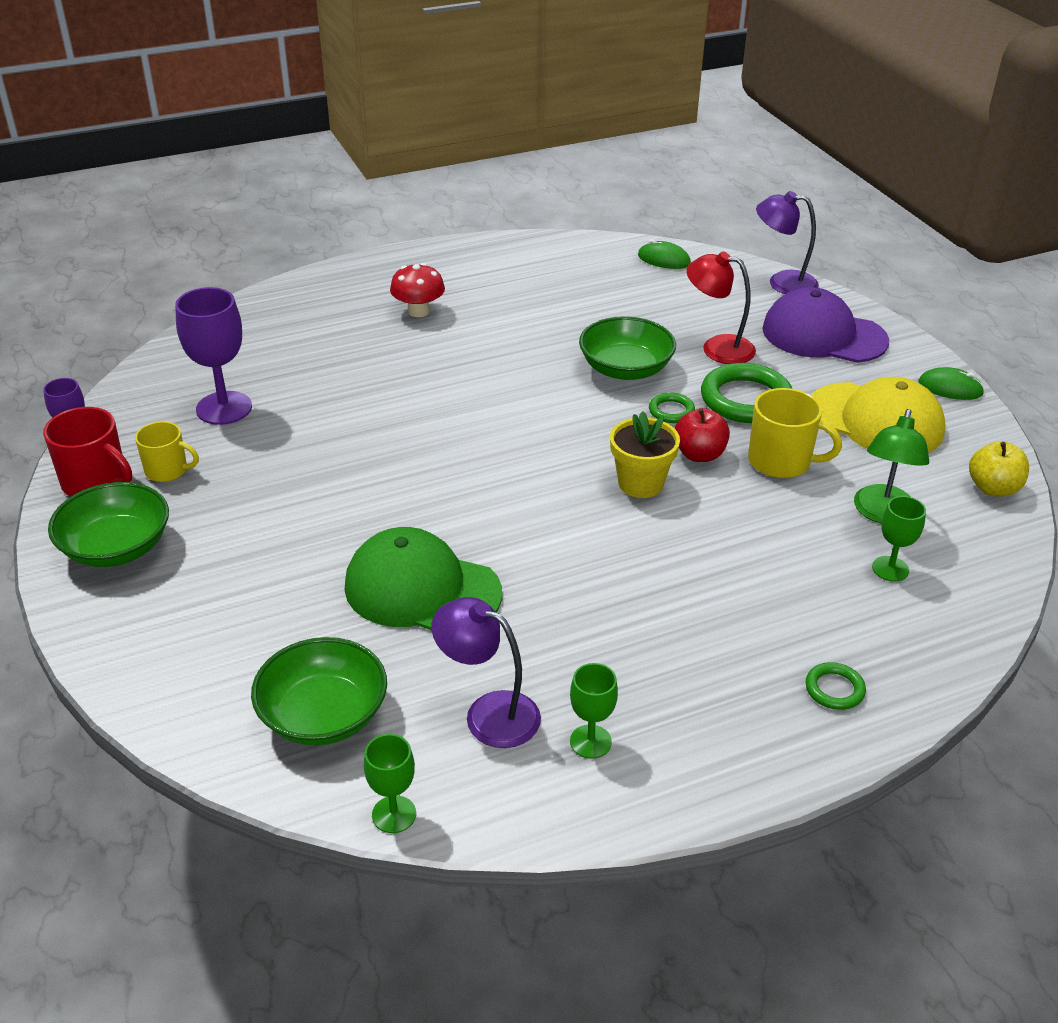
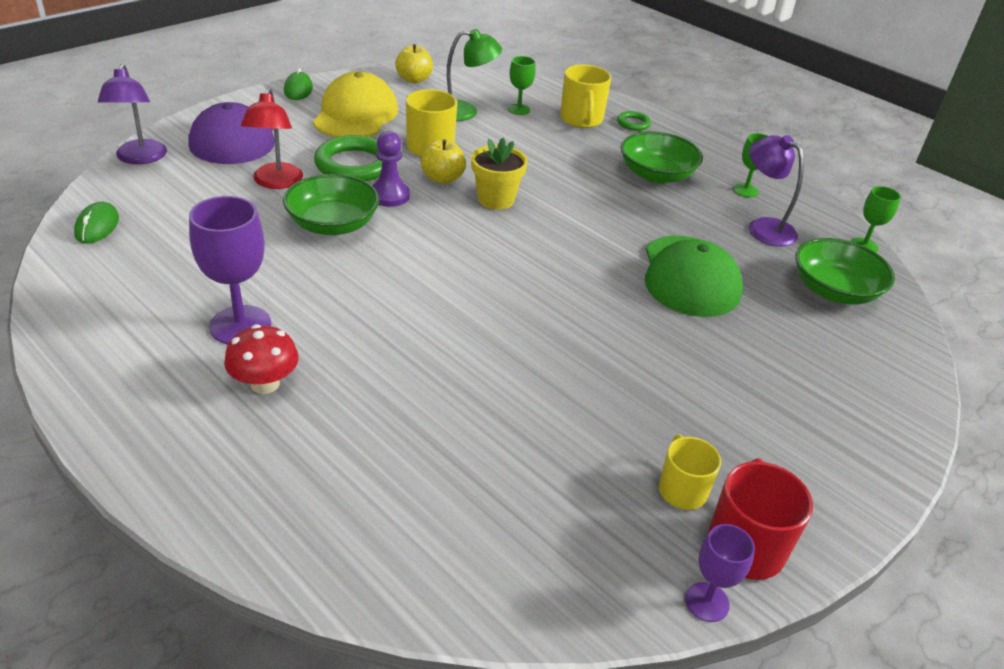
camera: 115 degrees left, 0 degrees up
(116, 547) = (808, 476): green bowl -> green bowl (656, 175)
(224, 408) = (549, 488): purple goblet -> purple goblet (240, 325)
(488, 713) = (763, 227): purple lamp -> purple lamp turned 135 degrees clockwise
(671, 411) = (389, 195): green ring -> purple pawn
(699, 454) = (442, 178): red apple -> yellow apple
(852, 629) = (581, 119): none -> yellow mug

